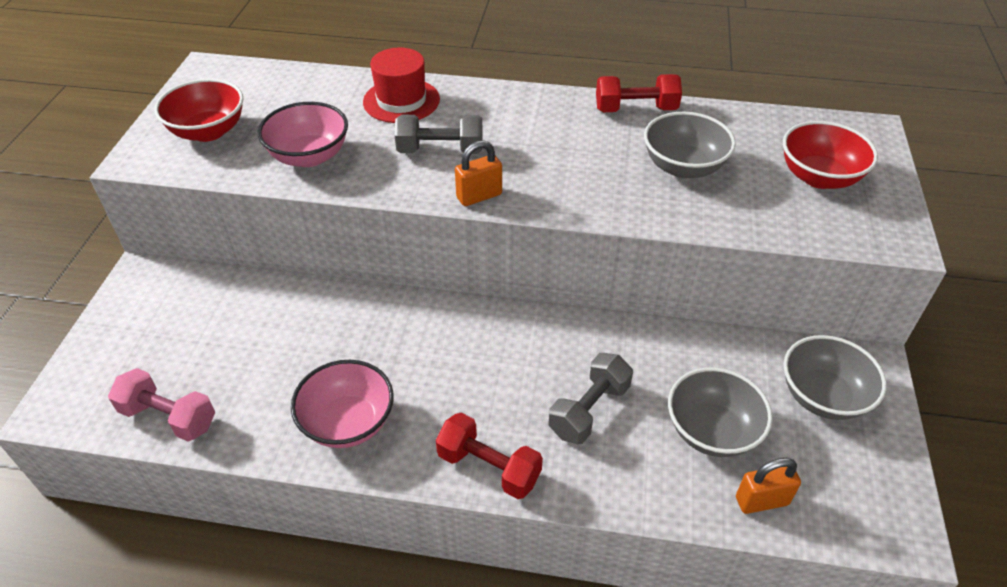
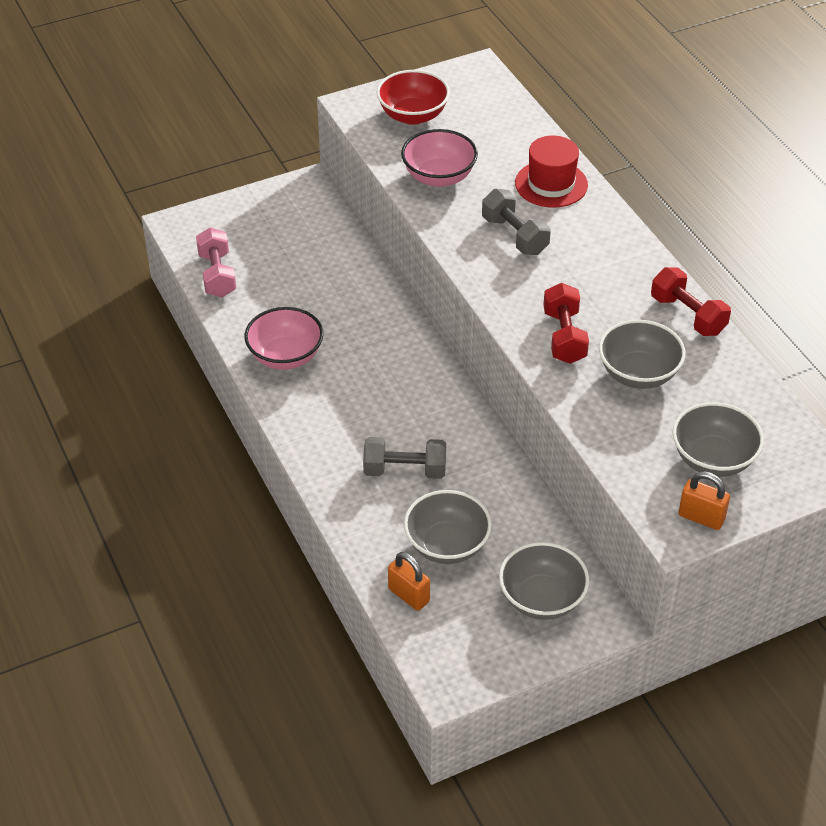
camera: 55 degrees right, 0 degrees up
(479, 196) = (485, 281): orange padlock -> orange padlock (701, 517)
(489, 467) = (312, 442): red dumbbell -> red dumbbell (564, 337)
(819, 177) = (713, 459): red bowl -> grey bowl

